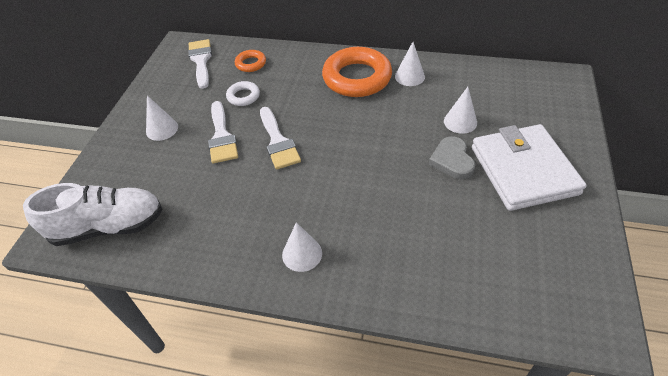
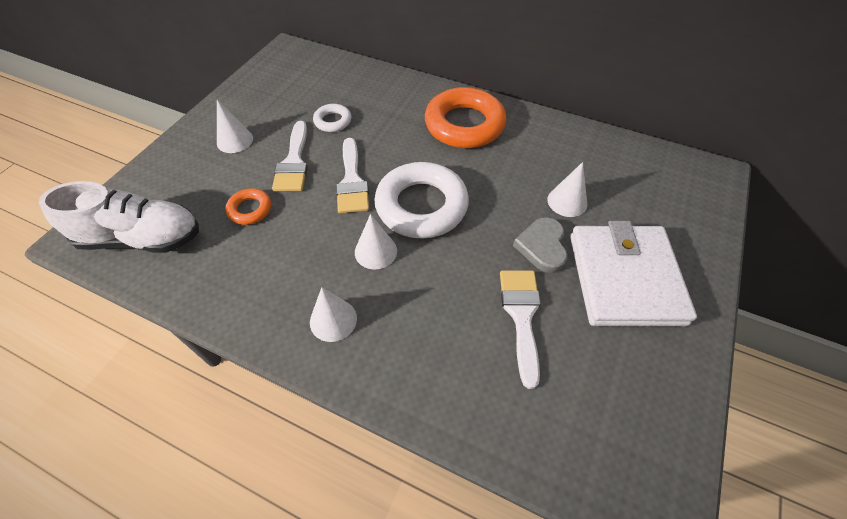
camera: 10 degrees right, 5 degrees up
(201, 61) = (302, 72): white brush -> white brush (521, 316)
(251, 64) = (353, 85): orange ring -> orange ring (250, 209)
(343, 149) = (421, 206): none -> white ring
(409, 76) = (525, 135): white cone -> white cone (375, 251)

